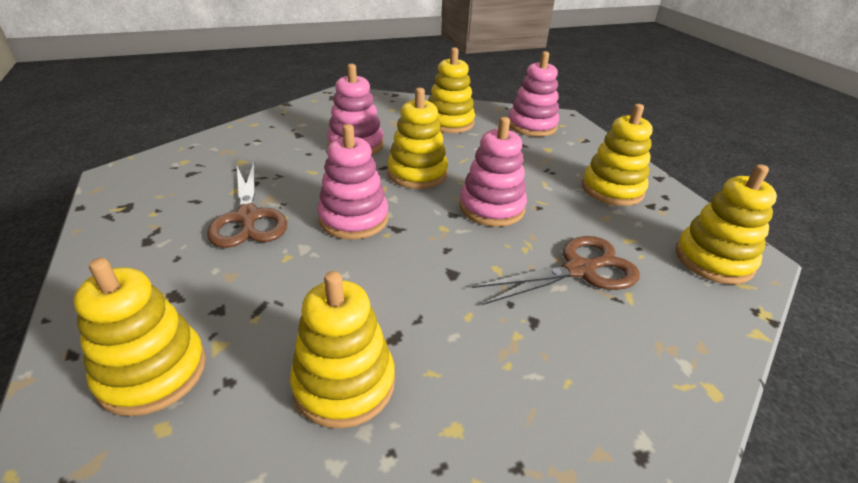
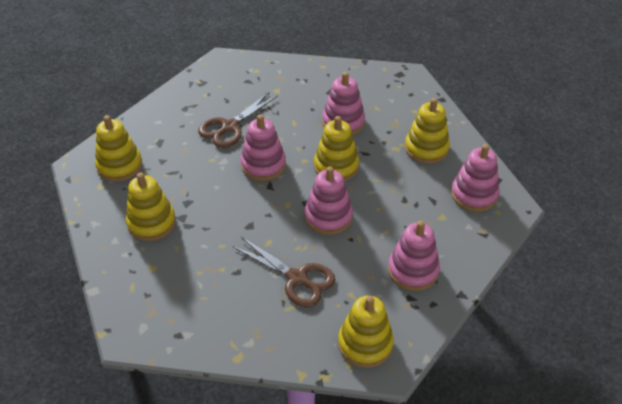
camera: 60 degrees right, 10 degrees up
(612, 189) = (413, 270): yellow stacking toy -> pink stacking toy

